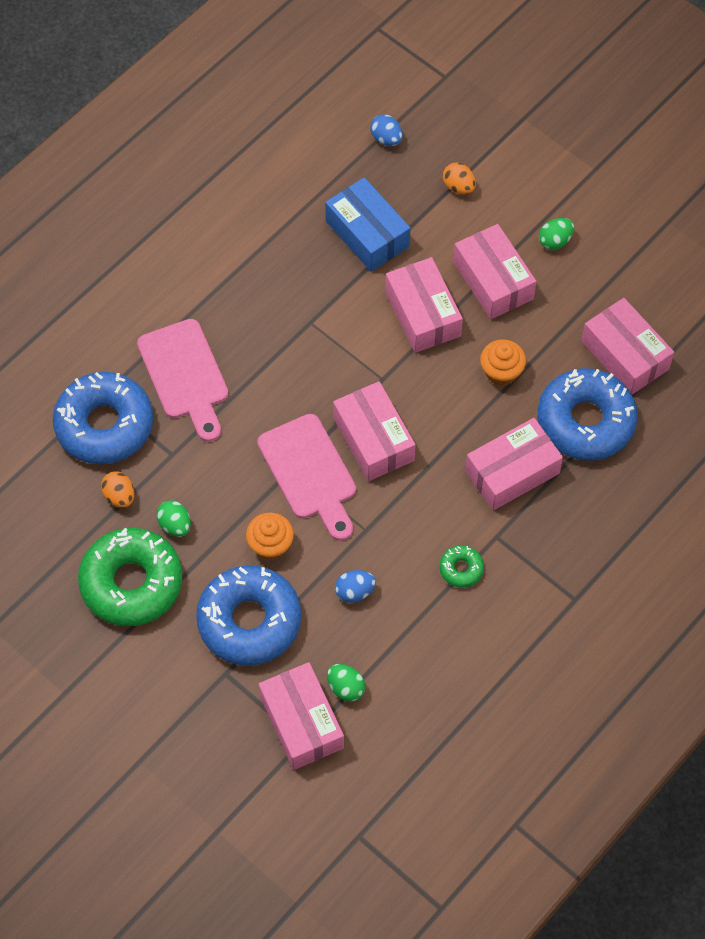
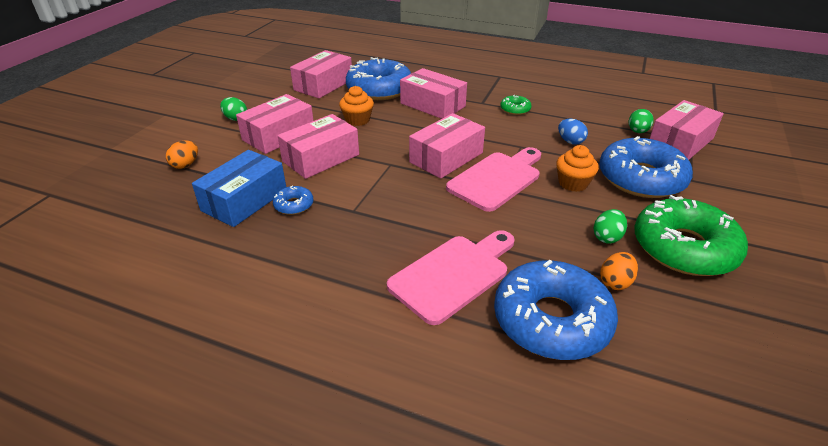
camera: 110 degrees left, 25 degrees down
(341, 274) = (294, 205): none -> blue donut
(386, 139) = (126, 212): blue egg -> none

